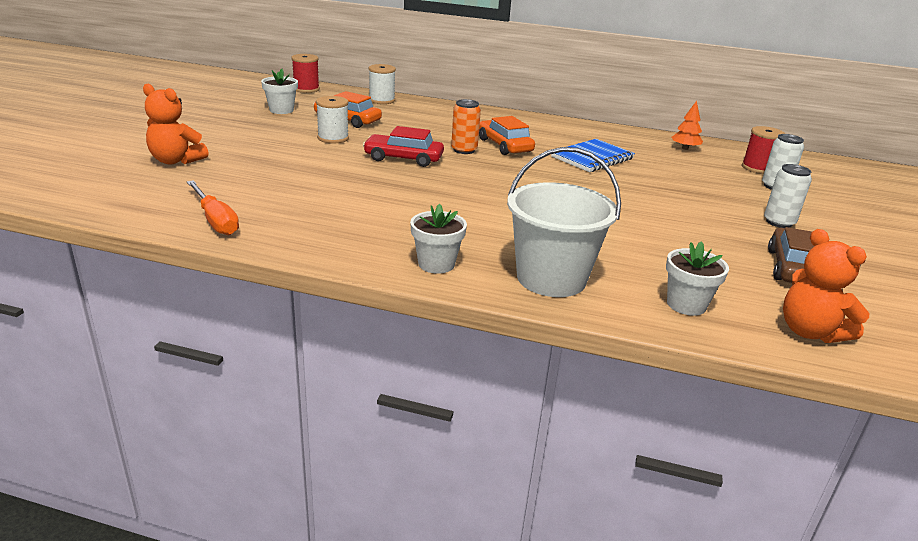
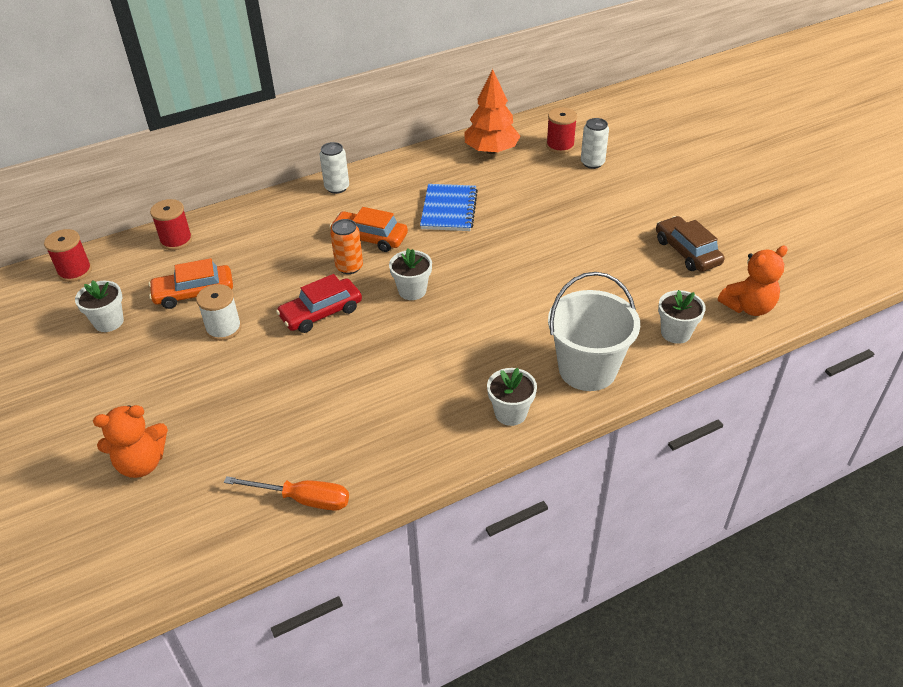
camera: 40 degrees left, 15 degrees up
(381, 100) = (176, 240): white spool -> red spool
(486, 177) = (412, 290): none -> white flower pot
(685, 148) = (491, 150): orange tree -> orange tree, size x1.88
(779, 222) = (634, 206): white can -> white can (337, 187)
(810, 332) = (748, 307): orange teddy bear -> orange teddy bear turned 45 degrees counterclockwise

